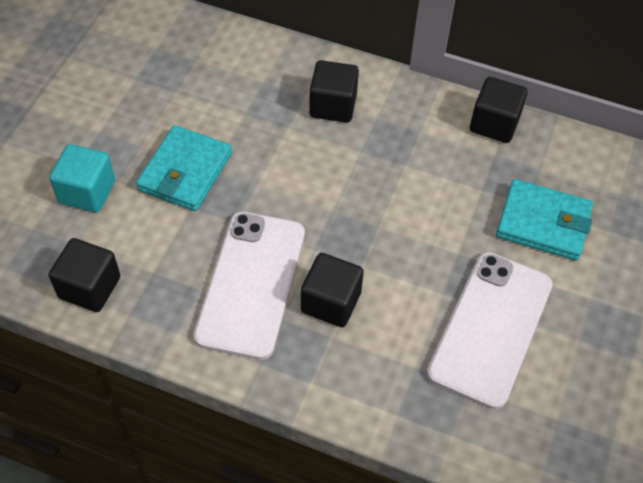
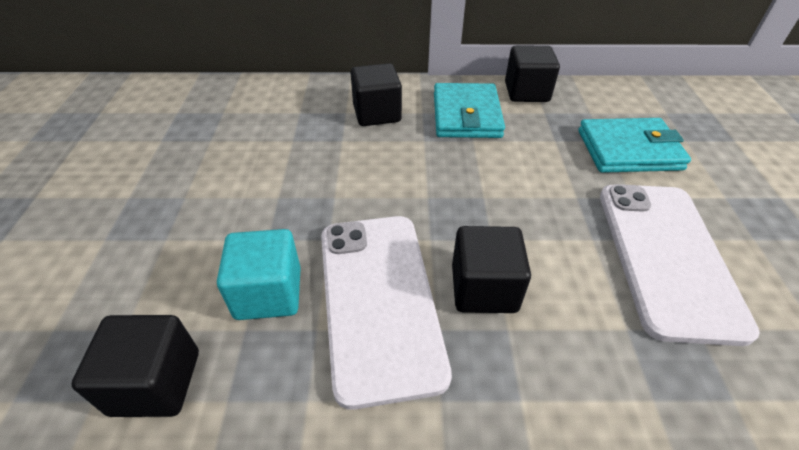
camera: 20 degrees left, 10 degrees down
(87, 192) = (126, 262): turquoise cube -> turquoise cube (268, 293)
(185, 172) = (246, 207): turquoise wallet -> turquoise wallet (466, 115)

